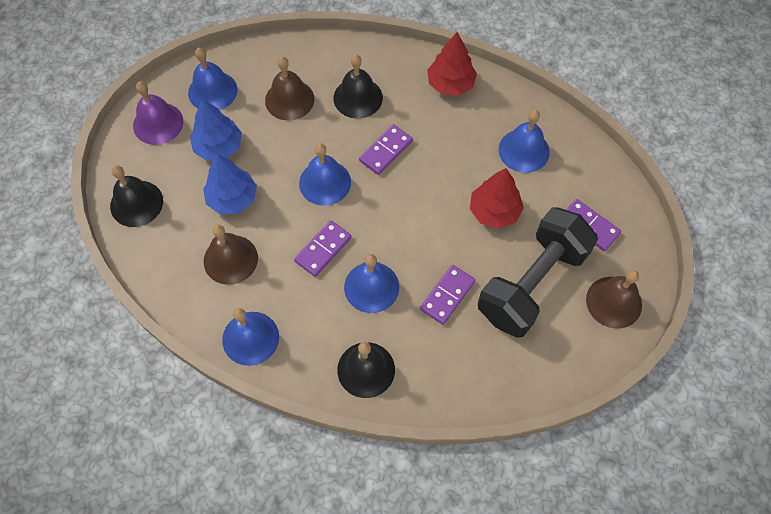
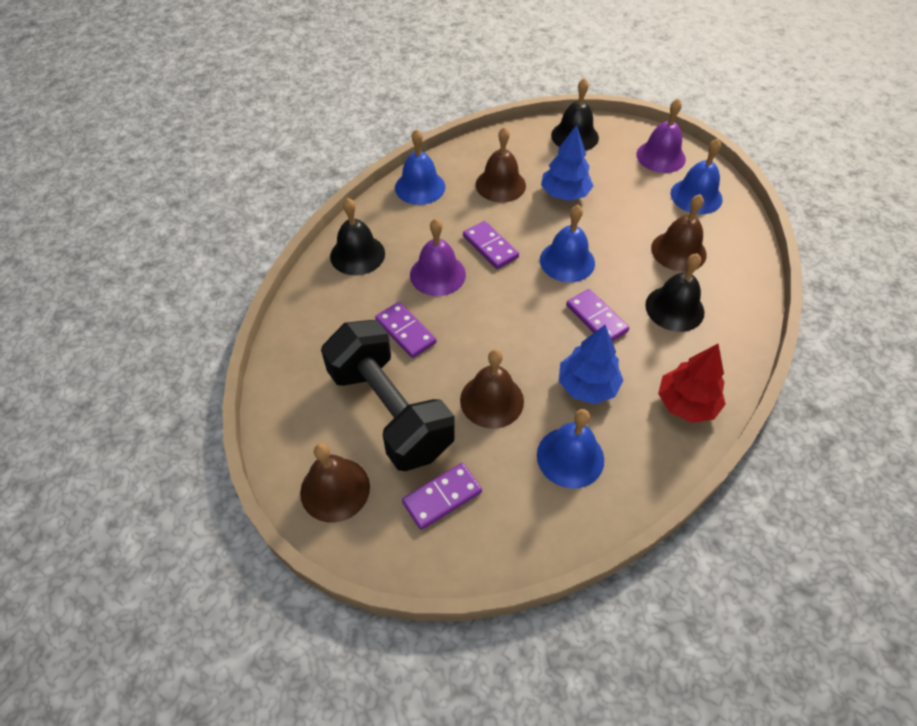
camera: 105 degrees right, 10 degrees down
(219, 147) = (626, 192): blue tree -> blue tree (587, 386)
(371, 287) = (437, 274): blue bell -> purple bell
(494, 211) = (492, 400): red tree -> brown bell

